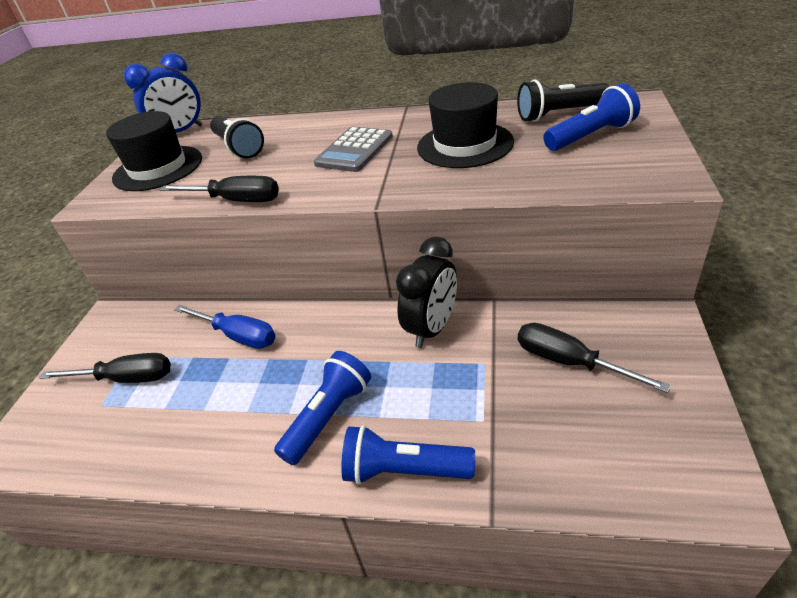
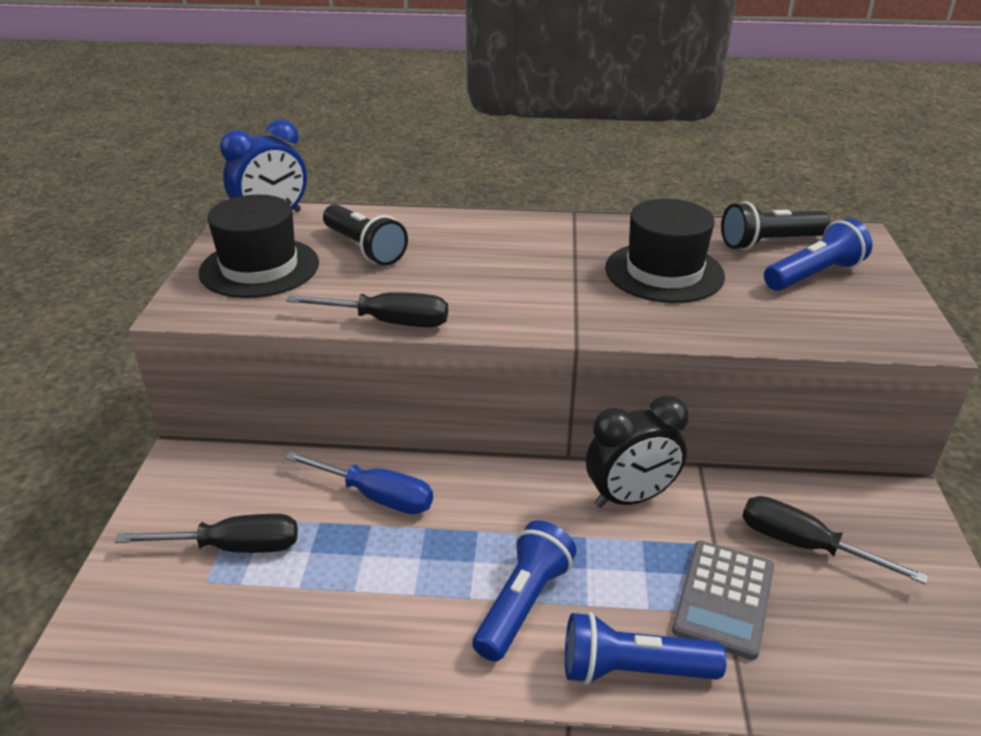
camera: 10 degrees left, 5 degrees down
(354, 150) = (524, 267): grey calculator -> grey calculator (724, 599)
(432, 328) = (630, 498): black clock -> black clock turned 45 degrees clockwise

